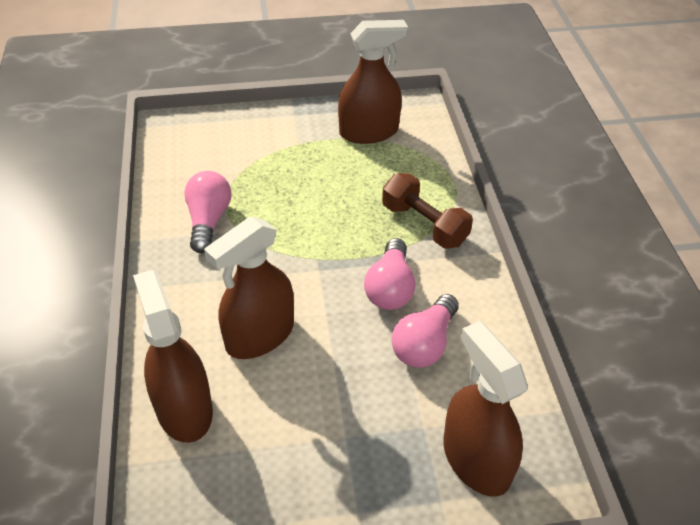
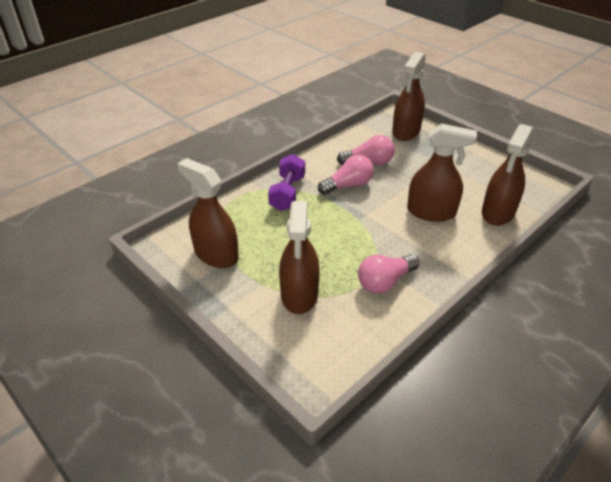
camera: 125 degrees left, 5 degrees down
(260, 158) = (299, 294): none -> brown spray bottle
(424, 225) = (287, 193): brown dumbbell -> purple dumbbell

